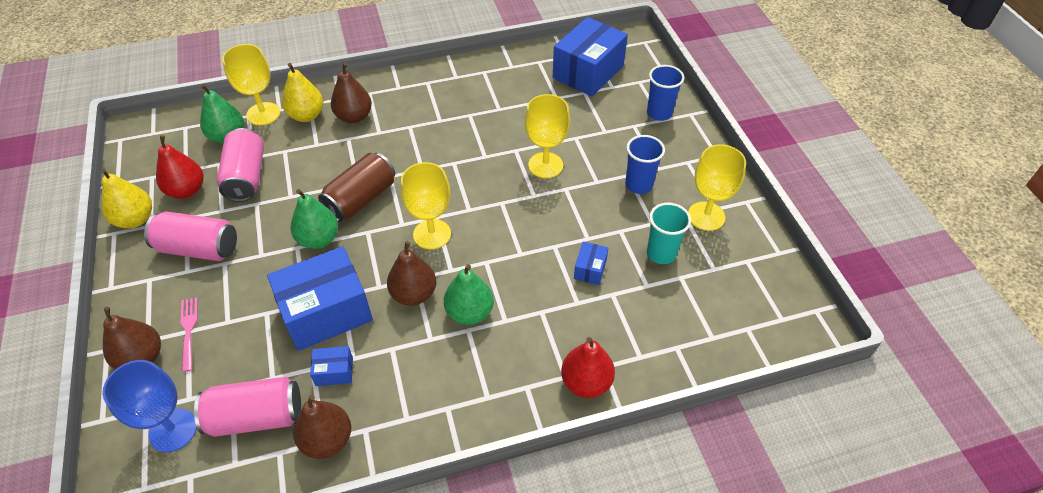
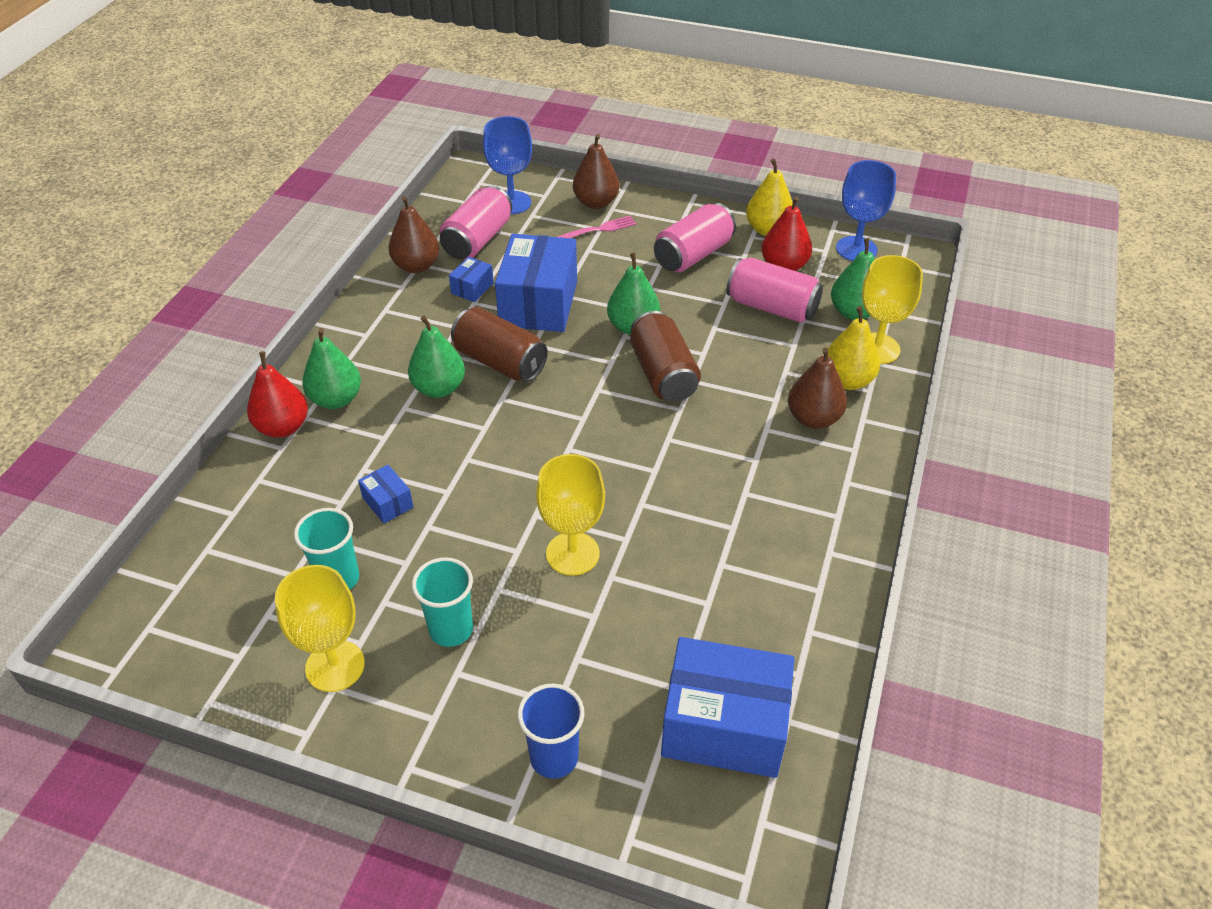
camera: 125 degrees right, 5 degrees down
(141, 161) = (856, 249): none -> blue goblet
(189, 330) = (600, 229): pink fork -> pink fork turned 45 degrees counterclockwise
(414, 294) = (500, 362): brown pear -> brown can
(432, 234) = (561, 405): yellow goblet -> none
(532, 370) = (336, 399): none -> green pear
(588, 72) = (724, 725): blue box -> blue box turned 60 degrees counterclockwise
(638, 185) = (451, 629): blue cup -> turquoise cup

